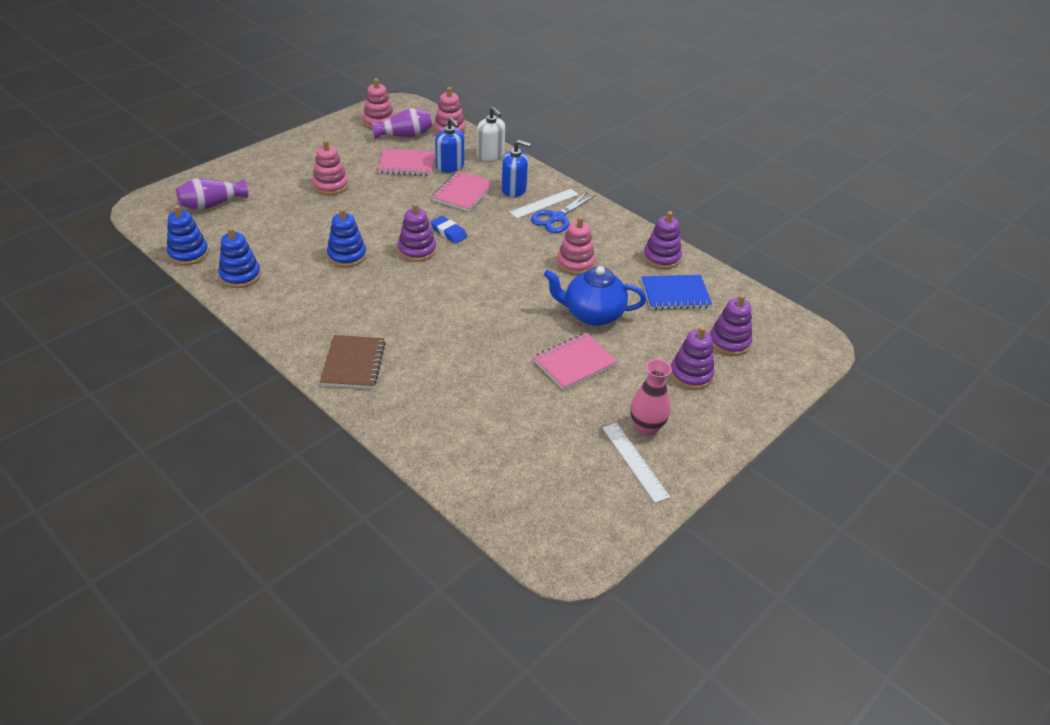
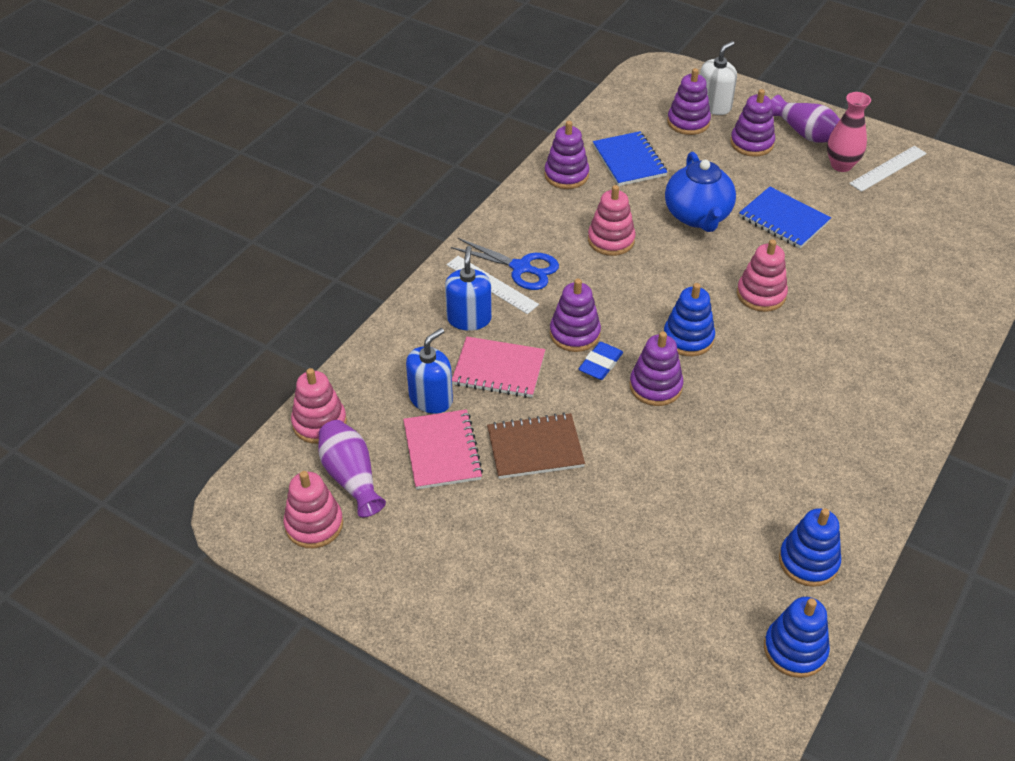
camera: 100 degrees left, 5 degrees up
(212, 204) = (658, 675): purple vase -> purple vase (805, 133)
(330, 185) = (539, 530): pink stacking toy -> pink stacking toy (761, 294)
(347, 256) = (703, 456): blue stacking toy -> blue stacking toy (688, 338)
(353, 364) = (895, 390): brown notebook -> brown notebook (535, 448)
(482, 227) = (574, 334): none -> purple stacking toy
(490, 155) = (383, 360): white soap dispenser -> white soap dispenser (713, 106)
(574, 363) = (783, 220): pink notebook -> blue notebook

